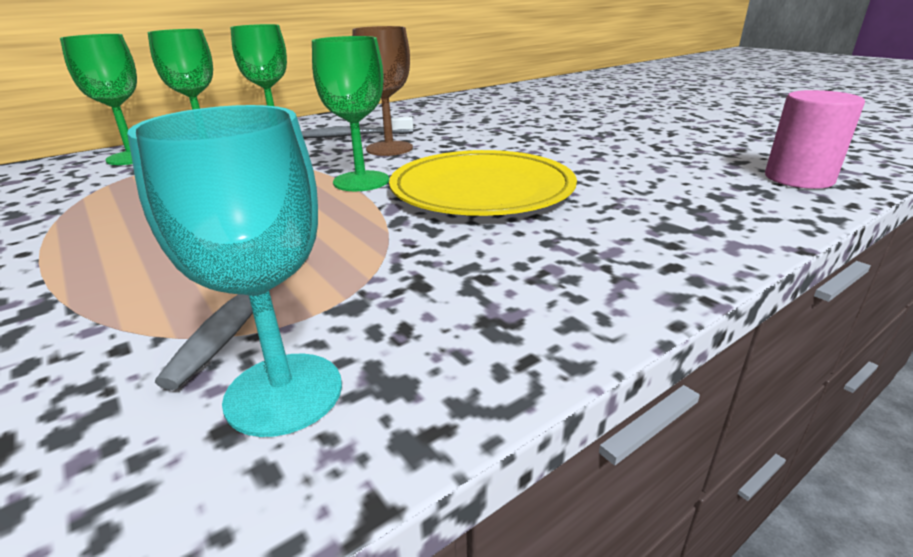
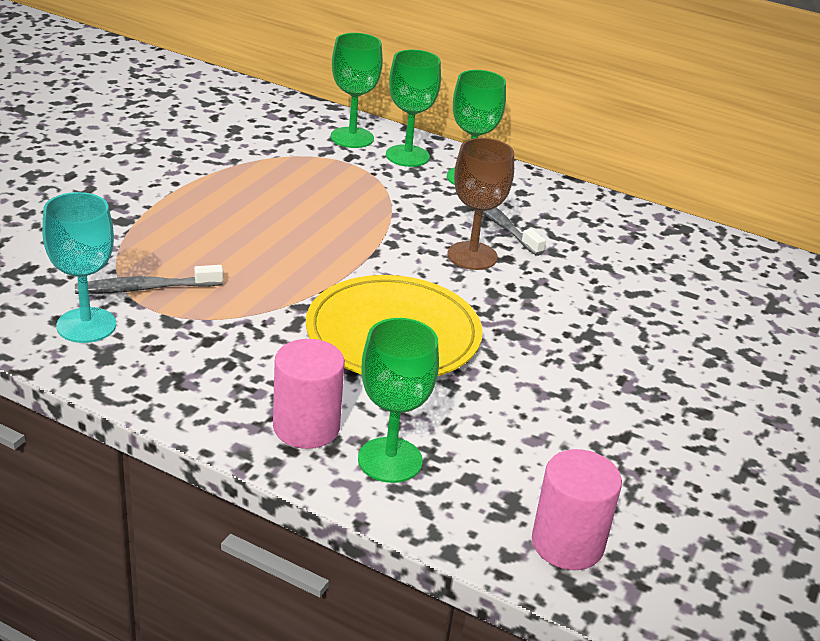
camera: 60 degrees right, 5 degrees up
(361, 181) = (372, 266): green goblet -> green goblet (390, 460)
(630, 251) = (306, 427): none -> pink cylinder

